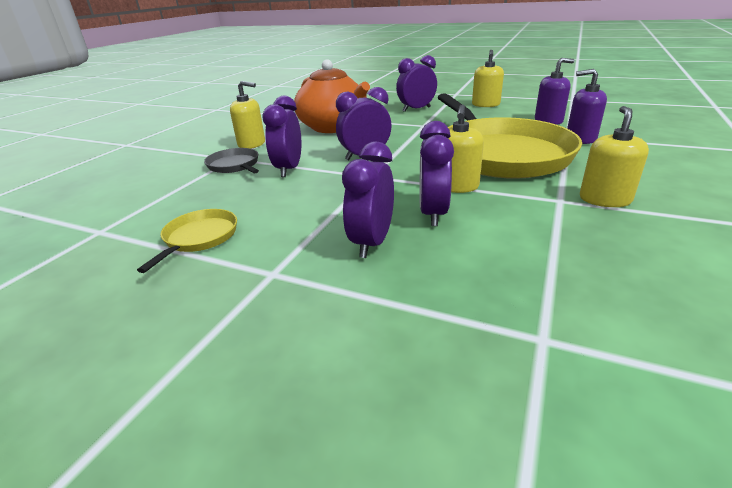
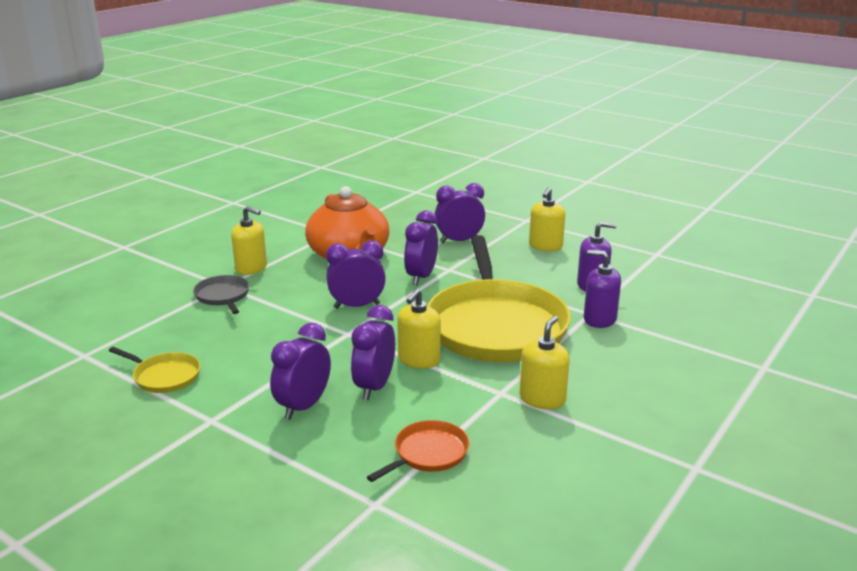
camera: 10 degrees right, 5 degrees down
(199, 238) = (164, 376): yellow pan -> yellow pan turned 90 degrees clockwise
(288, 169) = (273, 310): purple clock -> purple clock (421, 277)
(548, 267) = (428, 453): none -> orange pan

